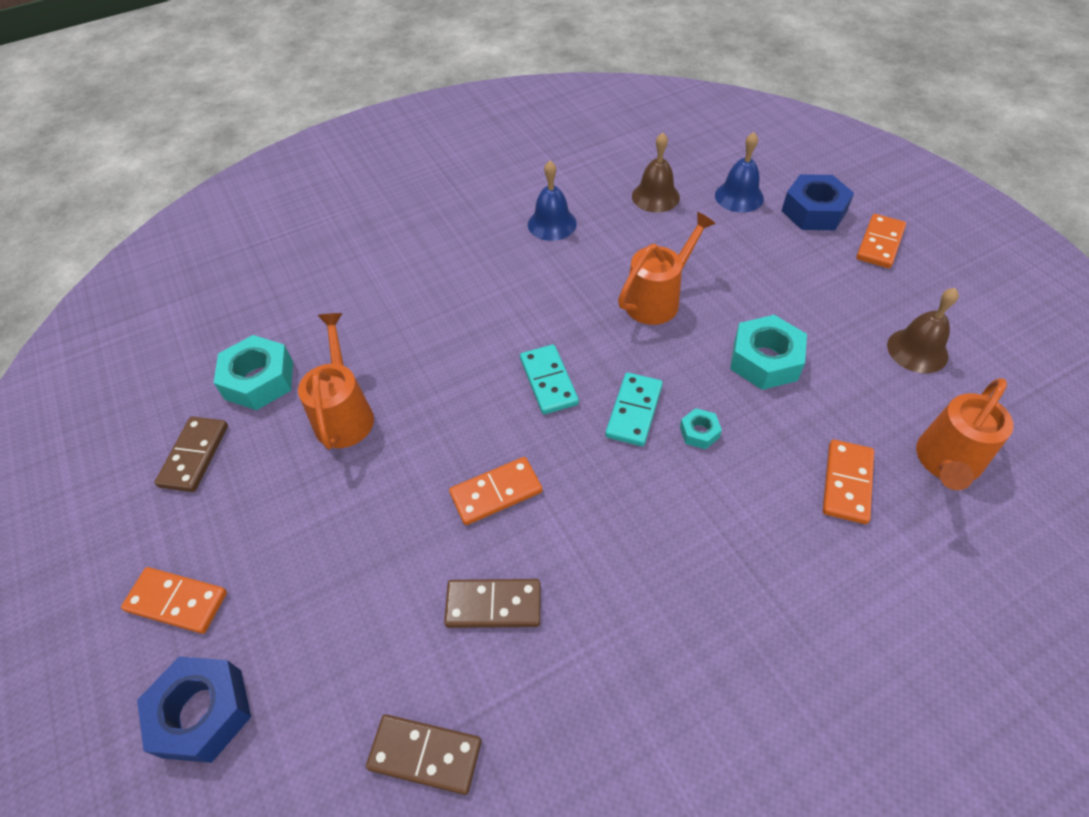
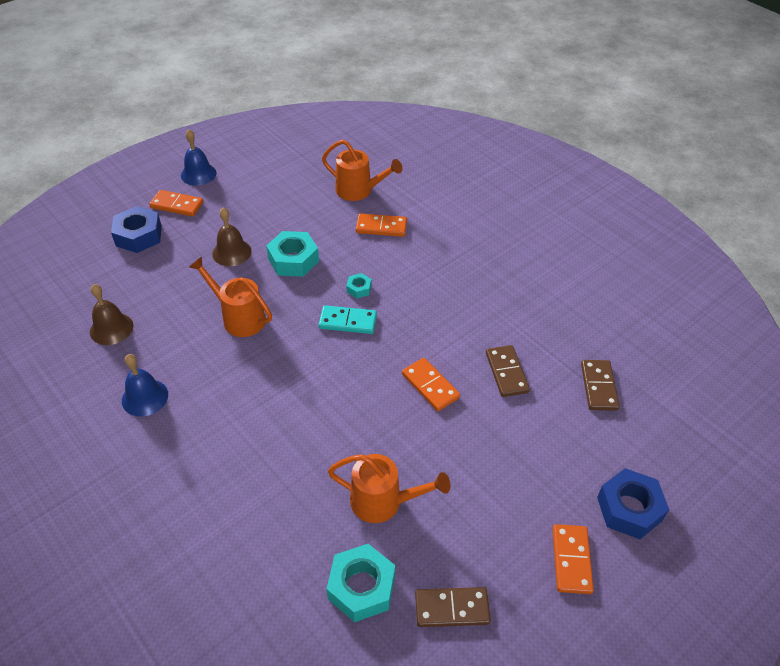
camera: 105 degrees left, 5 degrees down
(344, 413) = (384, 502): orange watering can -> orange watering can turned 150 degrees counterclockwise
(548, 381) = (329, 372): turquoise domino -> none
(739, 196) = (116, 276): blue bell -> blue bell (198, 174)
(917, 350) = (276, 195): brown bell -> brown bell (232, 252)

